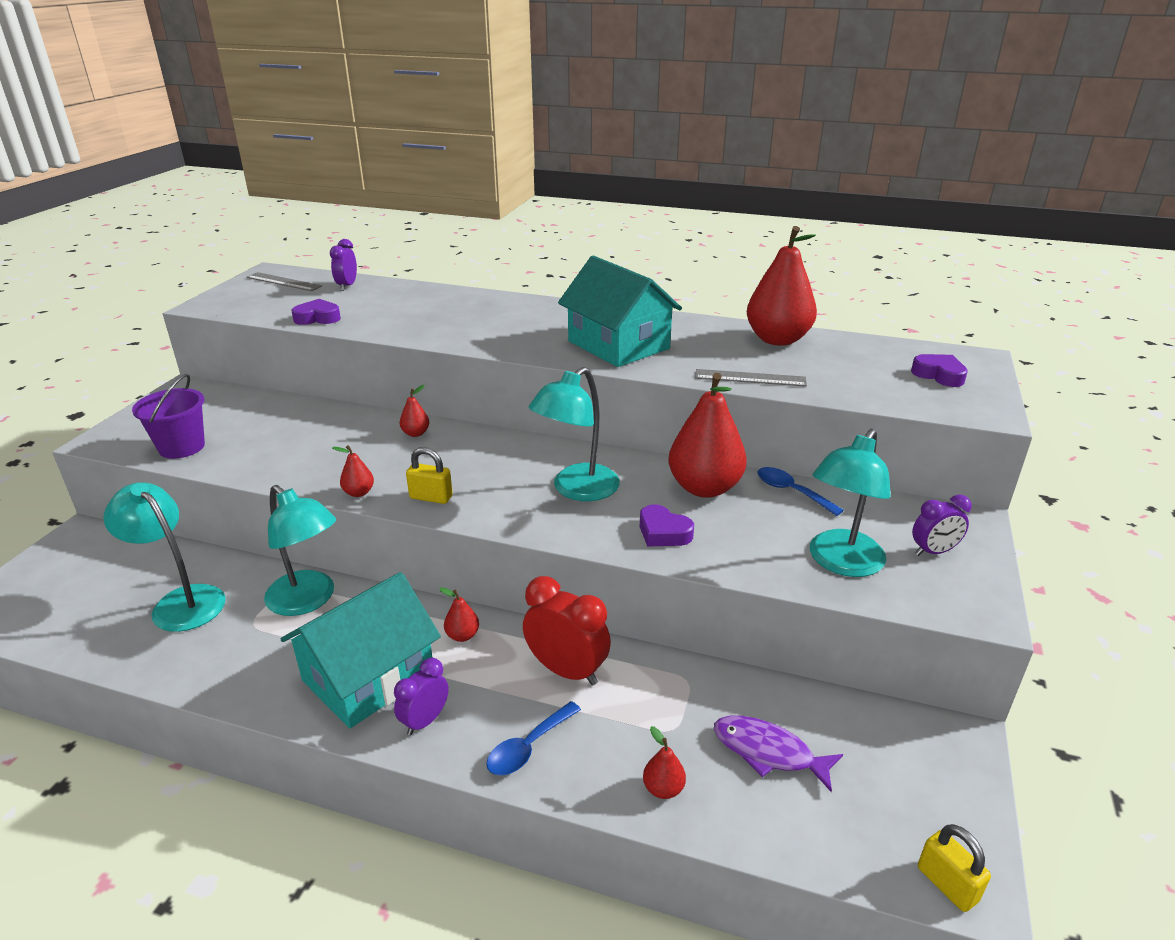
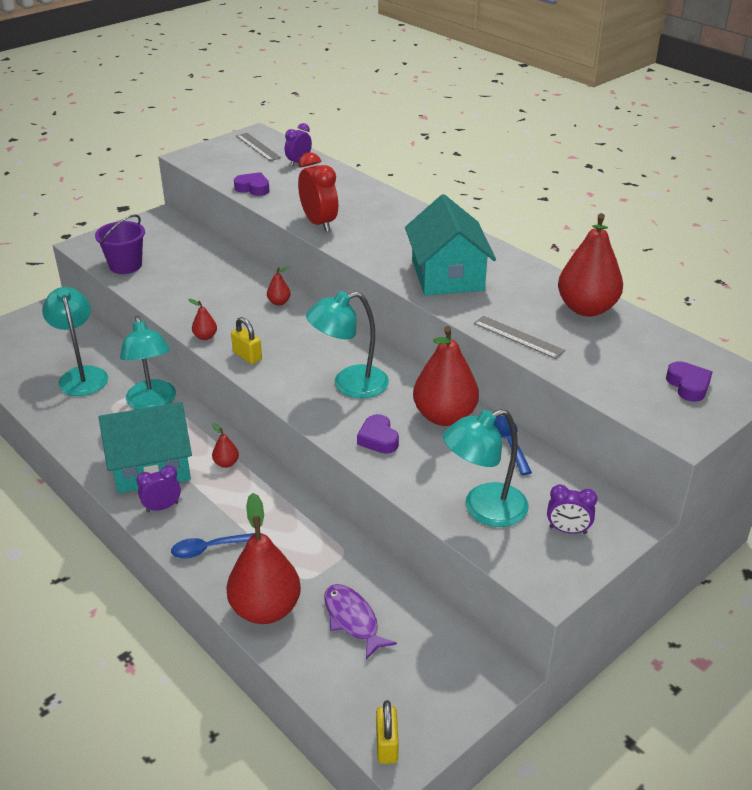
camera: 30 degrees right, 5 degrees up
(567, 670) = (271, 513): red clock -> red clock (319, 223)
(663, 789) = (265, 609): red pear -> red pear, size x2.35

